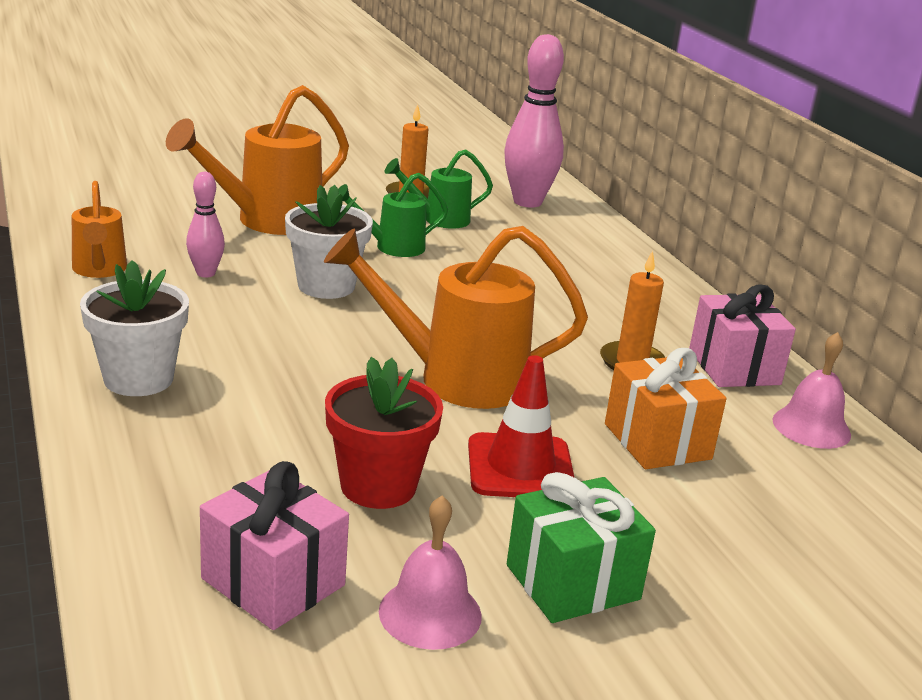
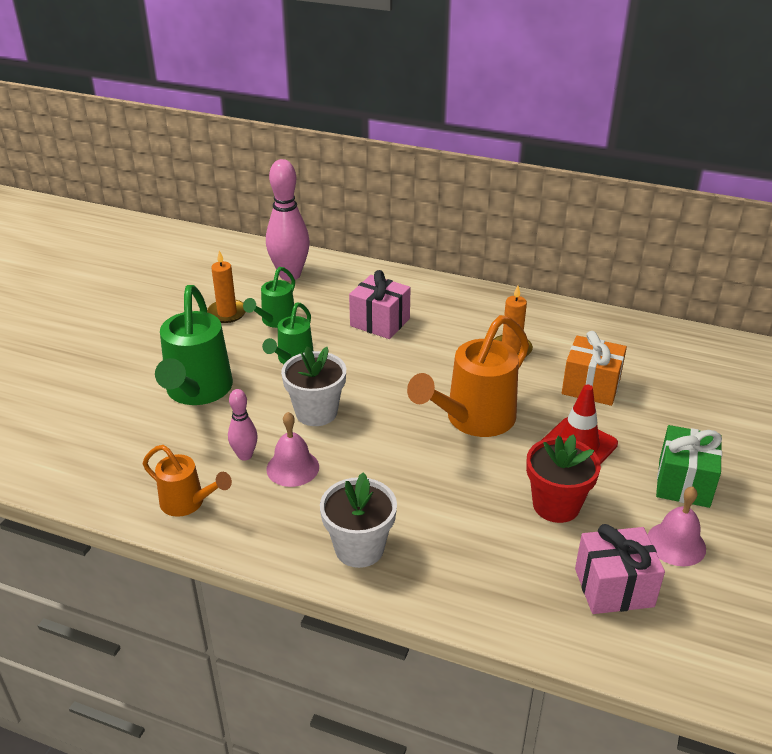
camera: 45 degrees left, 10 degrees up
(269, 221) = (197, 391): orange watering can -> green watering can
(734, 367) = (545, 320): pink gift -> pink gift (380, 322)
(811, 427) = (617, 332): pink bell -> pink bell (292, 468)

